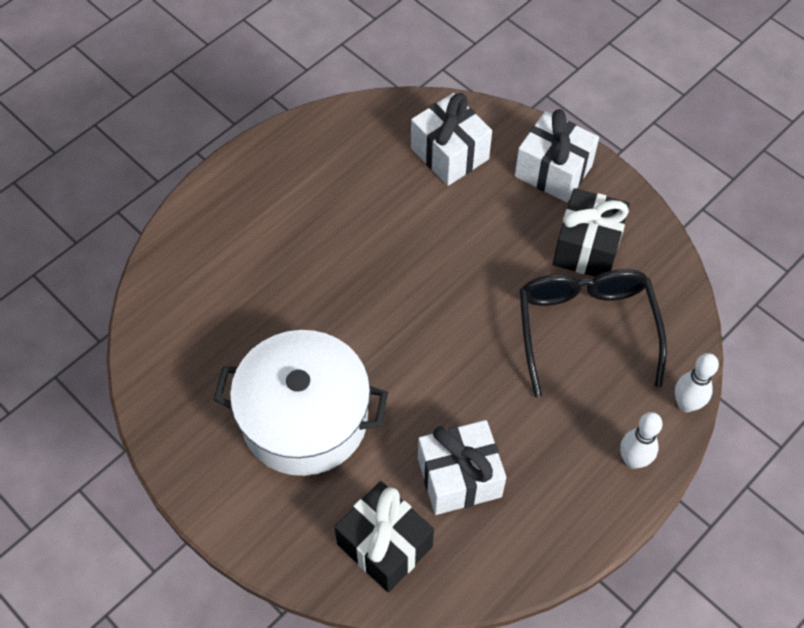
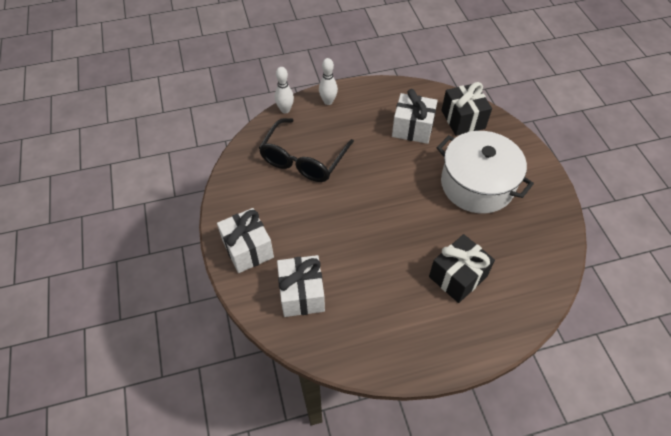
camera: 150 degrees left, 5 degrees down
(587, 247) = (268, 196): black gift -> black gift (457, 276)

